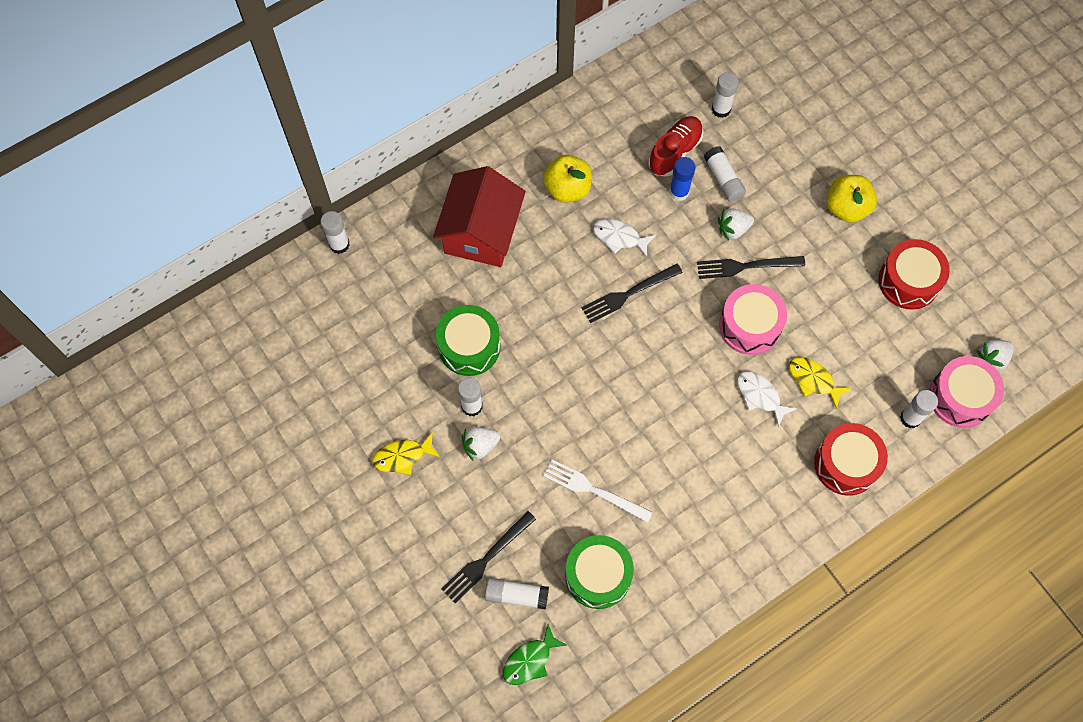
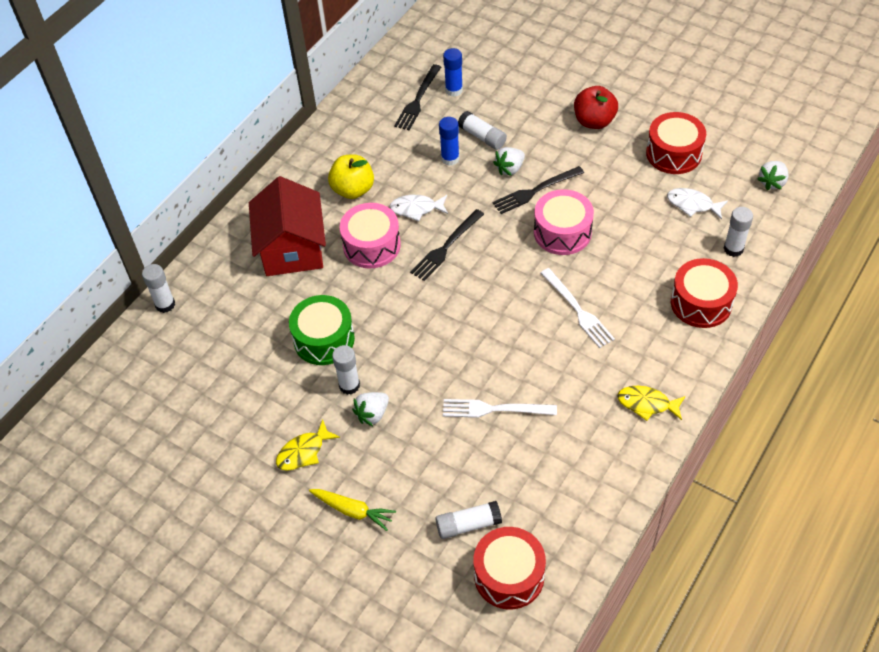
camera: 20 degrees left, 15 degrees down
(421, 535) = (353, 511): none -> yellow carrot
(486, 559) = (424, 506): black fork -> black fork (418, 100)
(530, 660) = (509, 575): green fish -> red drum
(598, 575) = (535, 477): green drum -> none
(675, 152) = (431, 132): red shoe -> none
(721, 109) = (454, 90): white glue stick -> blue glue stick
(722, 420) = (578, 310): none -> white fork
(760, 396) = (600, 280): white fish -> white fish (692, 204)
(813, 380) = (638, 252): yellow fish -> yellow fish (647, 404)
(846, 208) = (594, 121): yellow apple -> red apple
(960, 397) = (764, 219): pink drum -> pink drum (371, 245)

